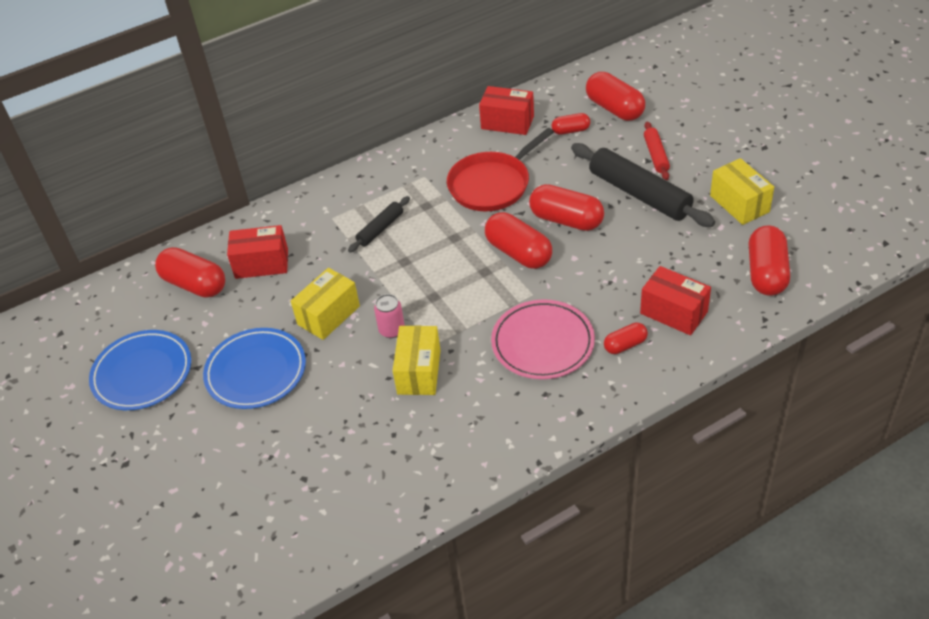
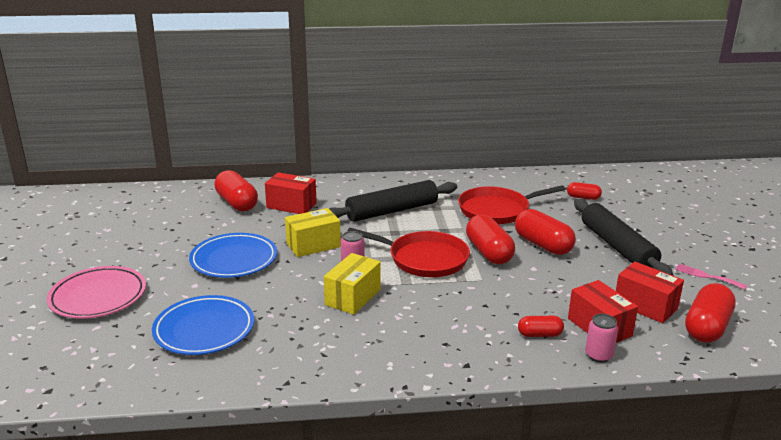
camera: 20 degrees right, 20 degrees down
(142, 373) = (158, 237): blue plate -> blue plate (204, 329)
(380, 229) = (391, 211): black rolling pin -> black rolling pin, size x1.94
(458, 288) = (424, 259): none -> red pan
(507, 122) = (534, 181): red box -> red box (645, 306)
(542, 343) = (467, 311): pink plate -> pink plate (98, 297)
(614, 108) = (628, 195): red capsule -> none
(656, 155) = (647, 228): red rolling pin -> none
(689, 349) = (598, 355): none -> pink can
(739, 204) = (707, 276): yellow box -> pink fork

